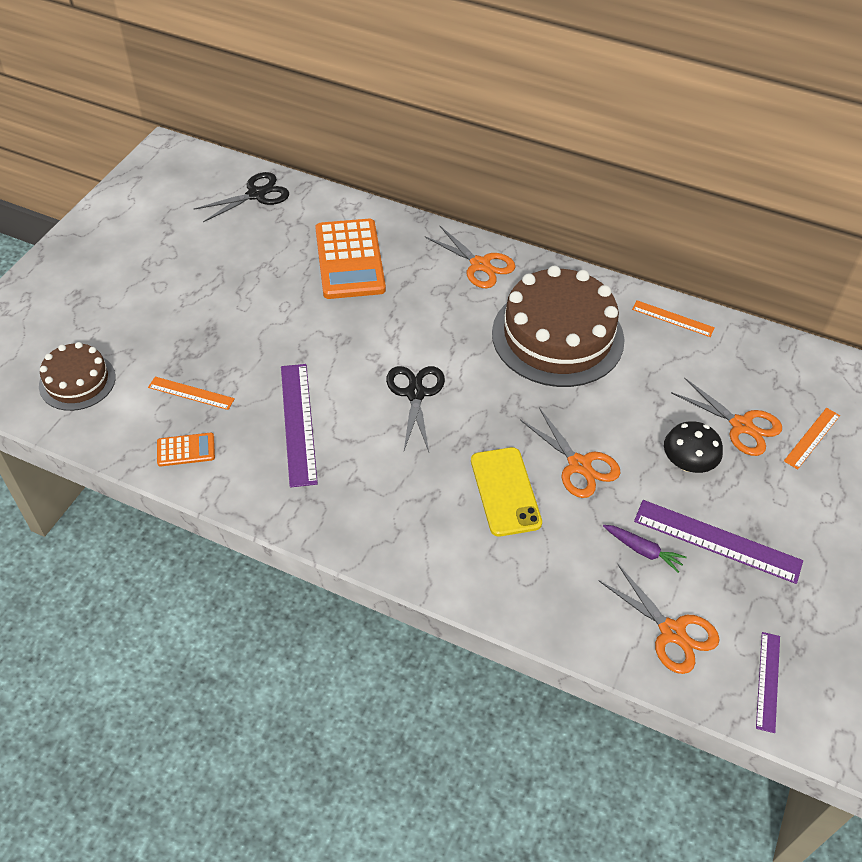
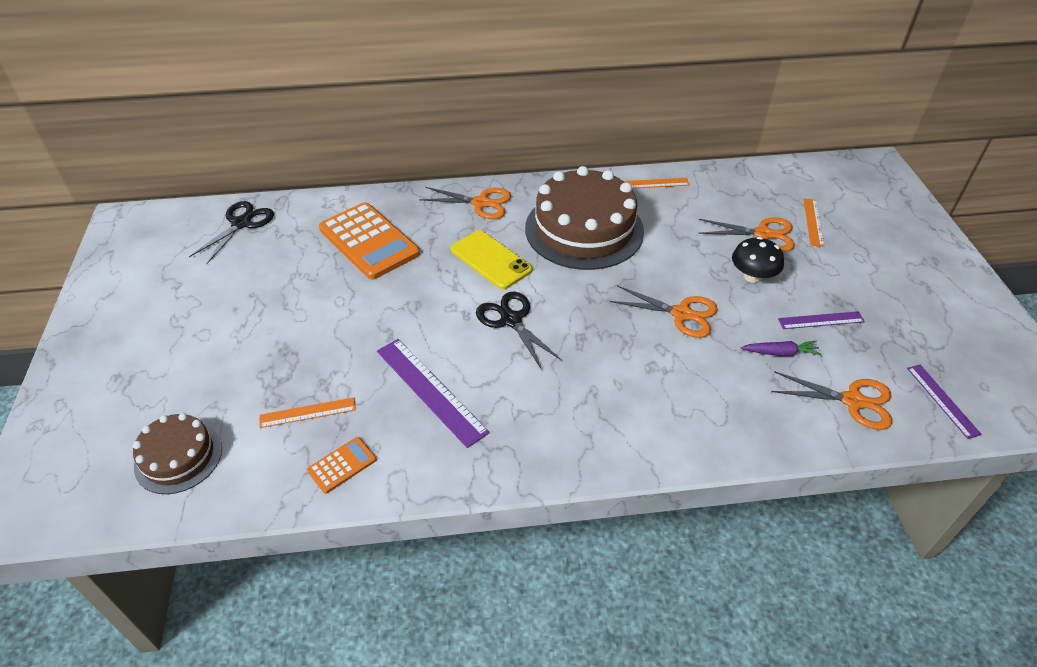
camera: 30 degrees left, 5 degrees down
(505, 491) = (646, 360): yellow phone -> yellow phone (491, 260)
(717, 541) = (821, 320): purple ruler -> purple ruler, size x0.58

